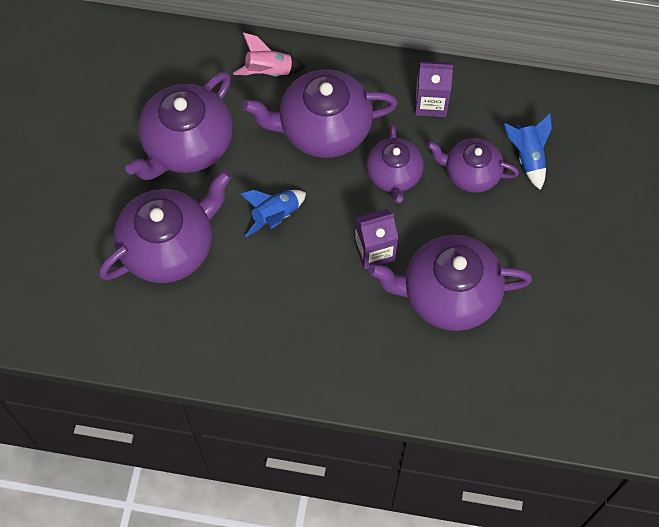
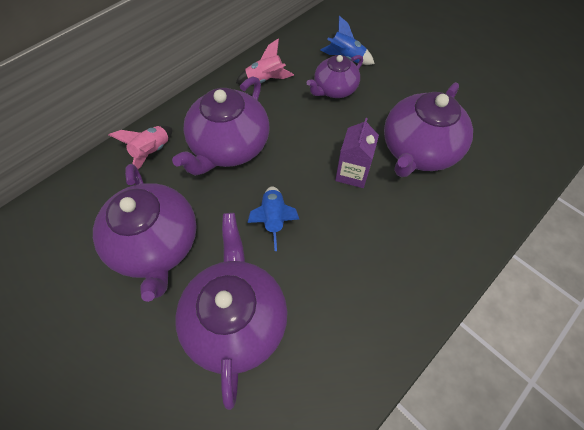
camera: 55 degrees left, 5 degrees down
(394, 175) = (301, 128): purple teapot -> none
(431, 103) = (265, 80): purple carton -> pink rocket

